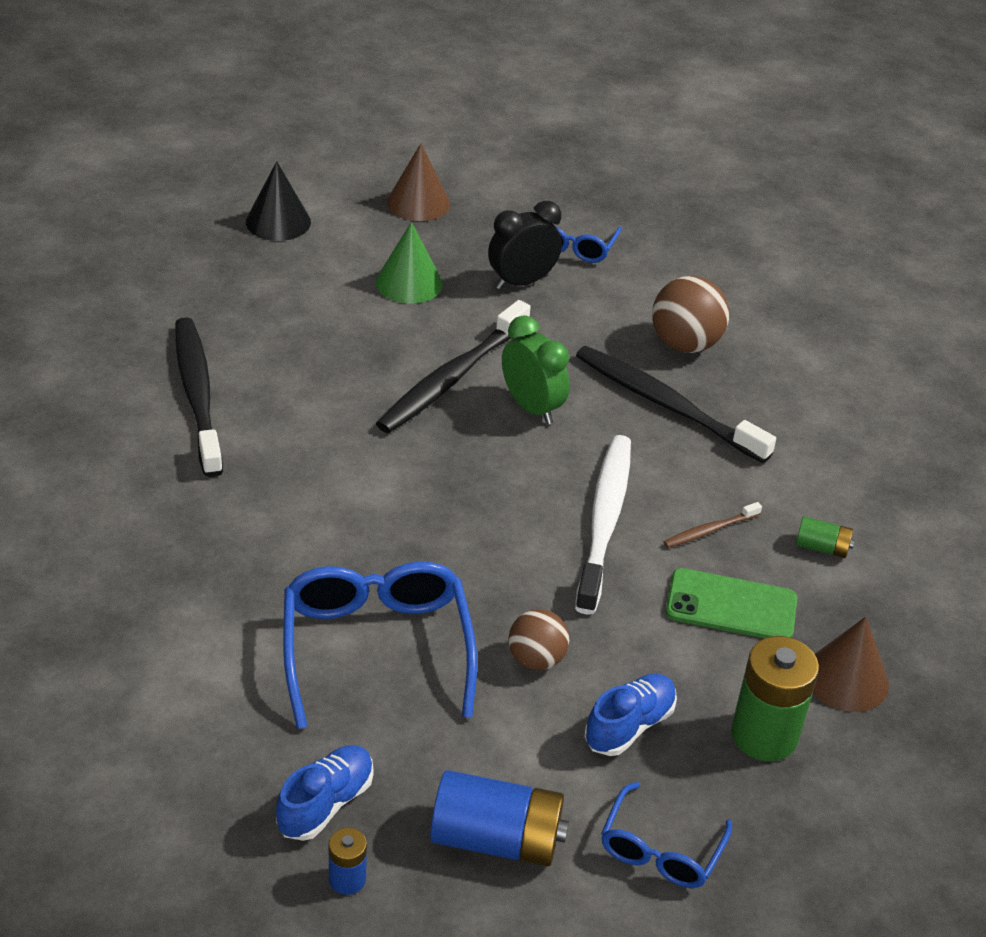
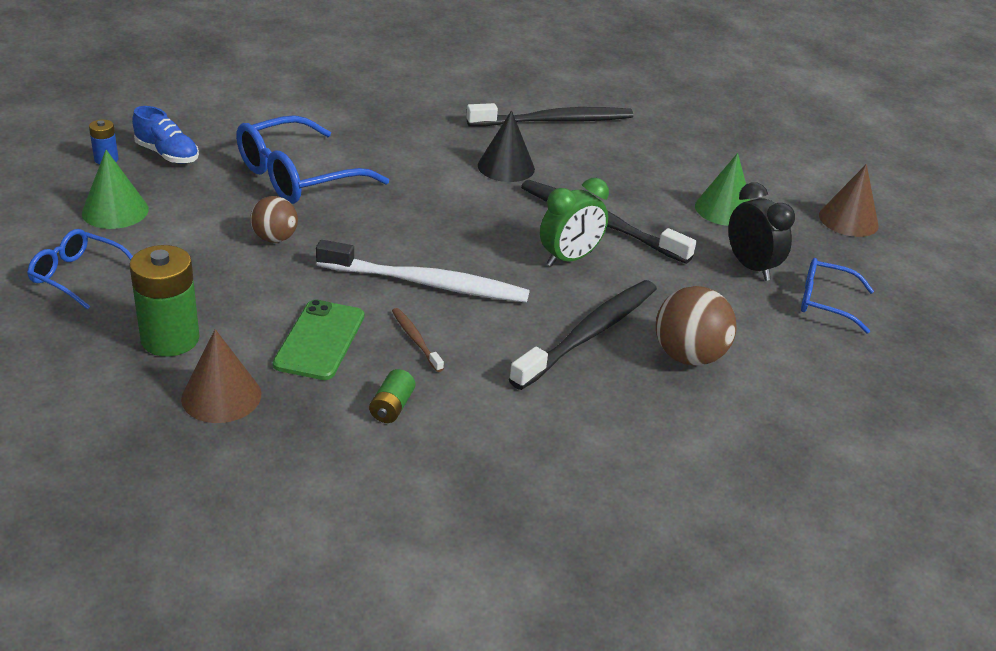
camera: 90 degrees right, 5 degrees down
(278, 221) = (782, 155): black cone -> black cone (506, 167)
(376, 648) = (297, 177): blue glasses -> blue glasses turned 150 degrees clockwise
(496, 839) = (115, 211): blue battery -> green cone
(629, 726) = (199, 274): blue shoe -> none

